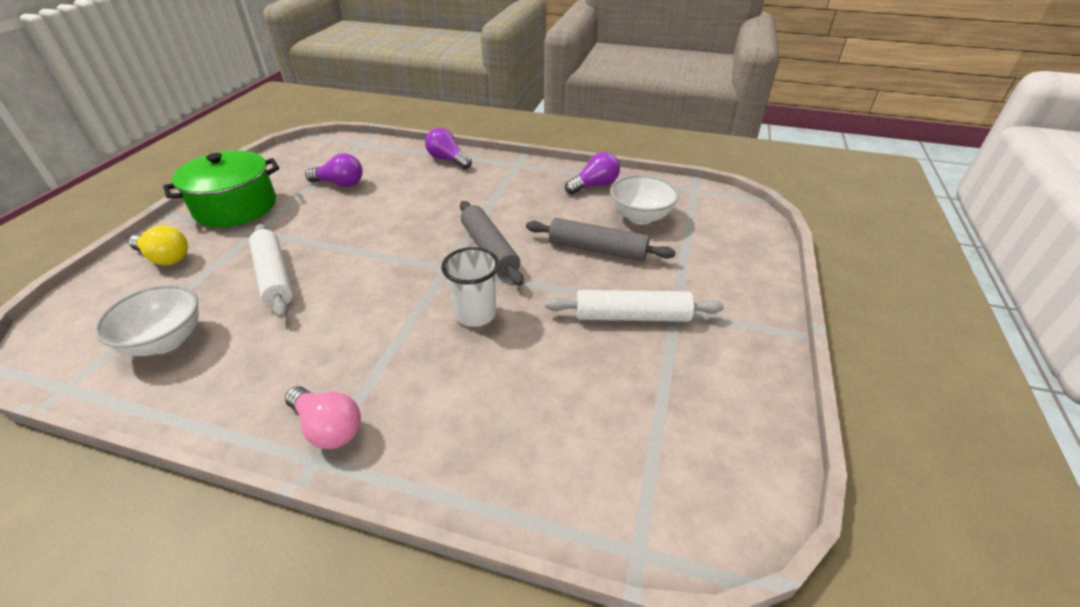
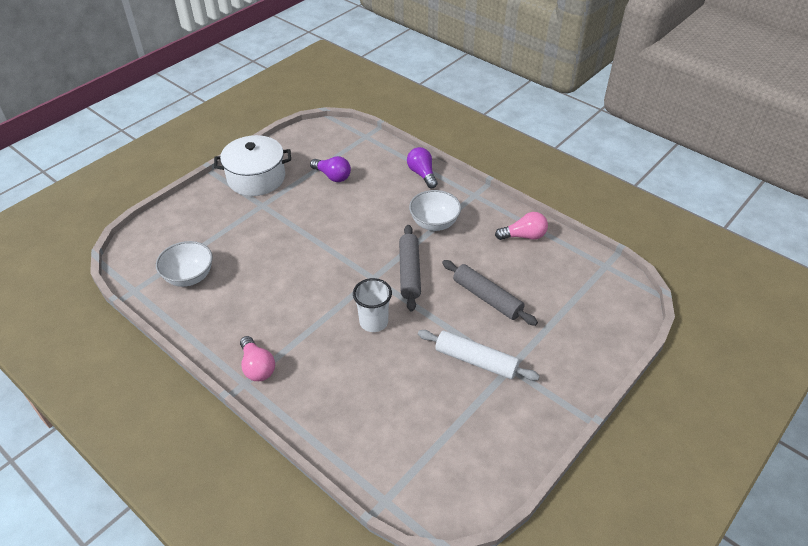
camera: 25 degrees right, 5 degrees up
(165, 258) = (203, 211): yellow light bulb -> none
(236, 207) = (256, 178): green pot -> white pot
(274, 277) = (262, 248): white rolling pin -> none
(594, 185) = (523, 236): purple light bulb -> pink light bulb
(640, 217) = (540, 279): white bowl -> white bowl (434, 223)

